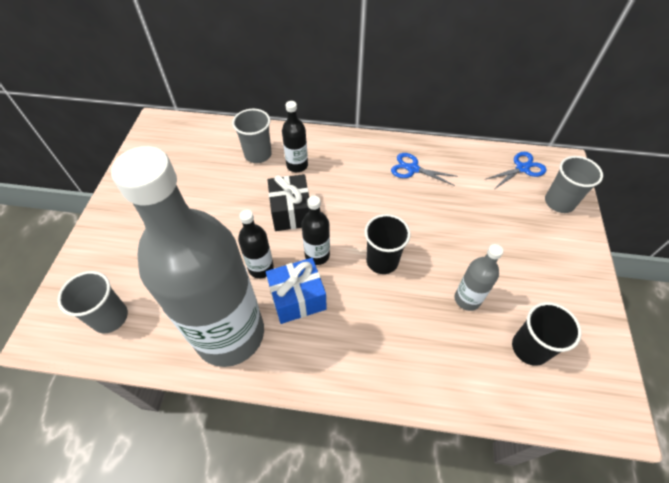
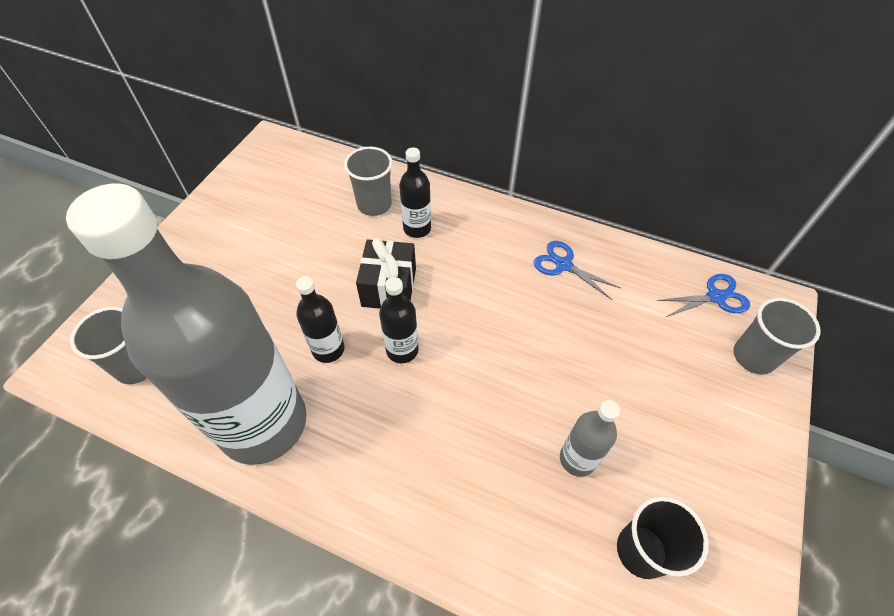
camera: 15 degrees right, 0 degrees up
(298, 298) = (359, 400): blue gift -> none
(382, 261) = (481, 378): black cup -> none

